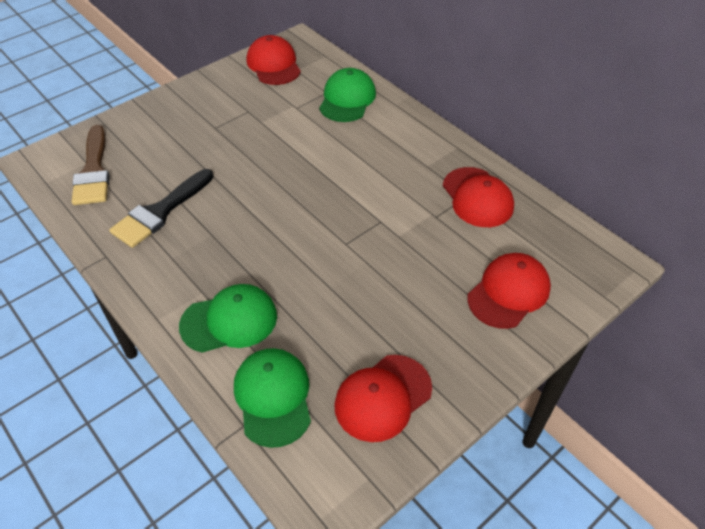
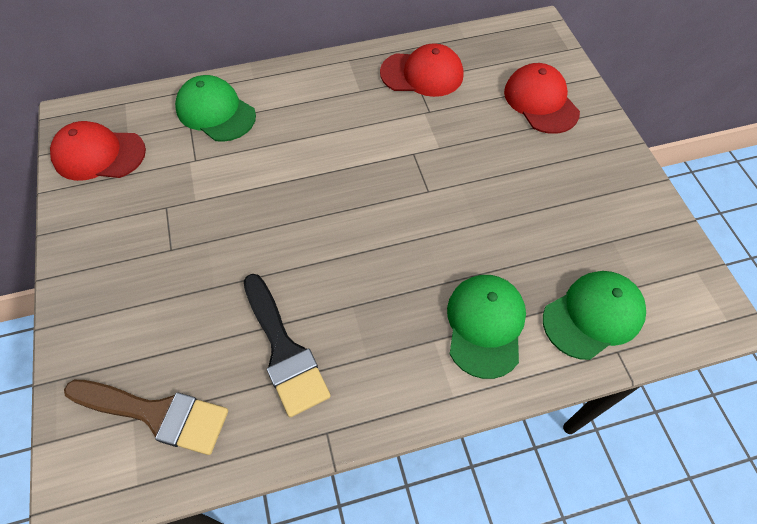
camera: 65 degrees left, 10 degrees up
(273, 397) = (593, 315): green cap -> green cap turned 135 degrees clockwise
(382, 397) = (620, 230): red cap -> none

